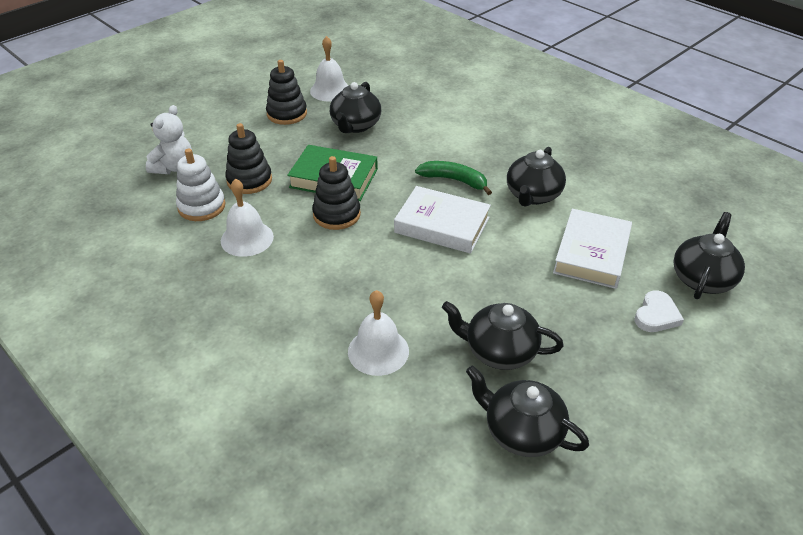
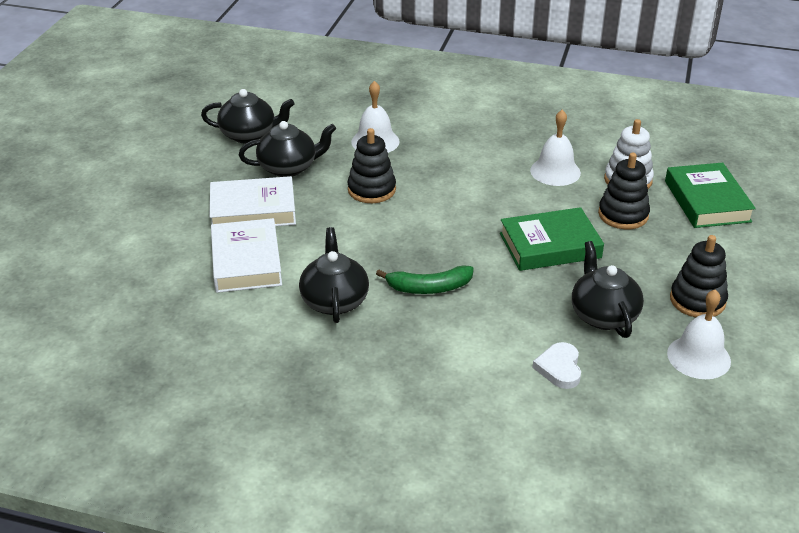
camera: 150 degrees right, 5 degrees down
(174, 167) = (707, 201): white teddy bear -> green book
(336, 214) = (506, 214): black stacking toy -> black stacking toy (371, 190)
(442, 225) = (403, 238): white book -> white book (253, 210)
(656, 315) = (172, 230): white heart -> white heart (559, 368)
(702, 278) = (133, 274): black teapot -> none

